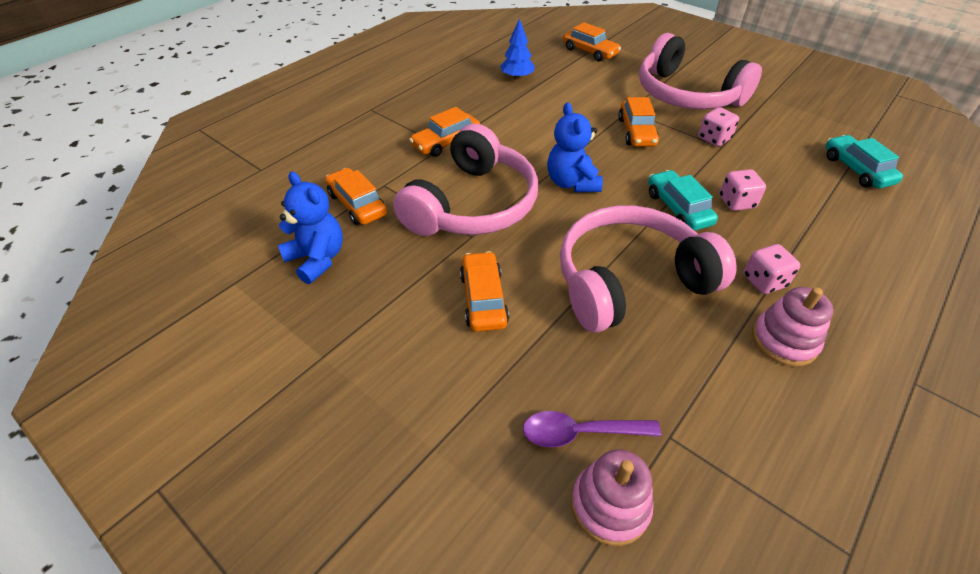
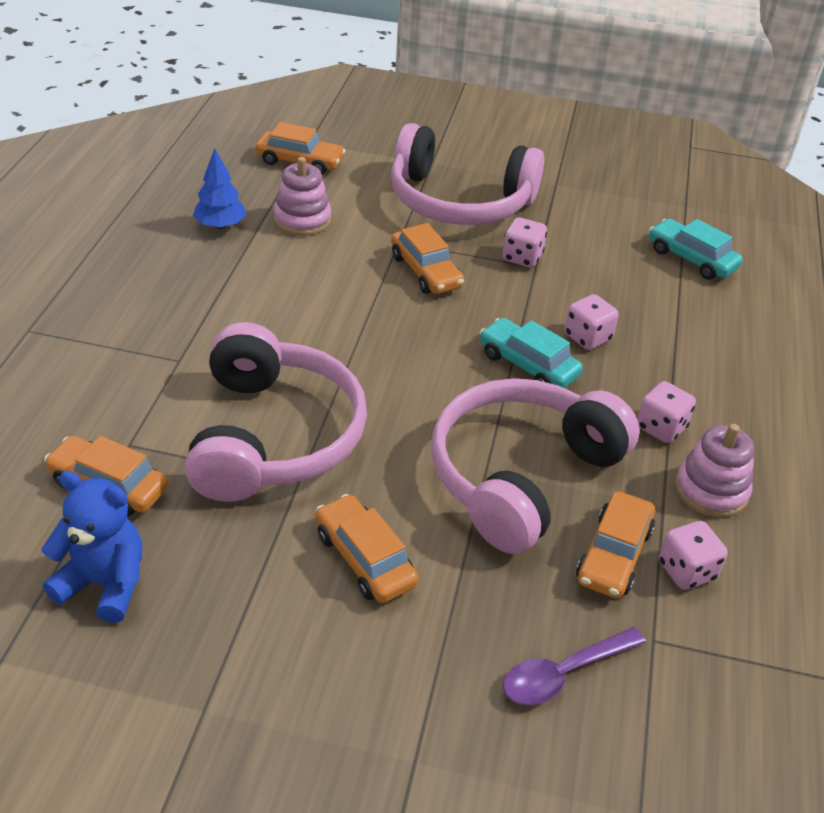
camera: 30 degrees left, 5 degrees down
(446, 142) = (179, 353): orange car -> orange car (613, 555)
(572, 183) = (384, 367): blue teddy bear -> none
(610, 505) = (633, 737): pink stacking toy -> pink stacking toy (302, 220)
(728, 394) = (686, 571): none -> pink dice

